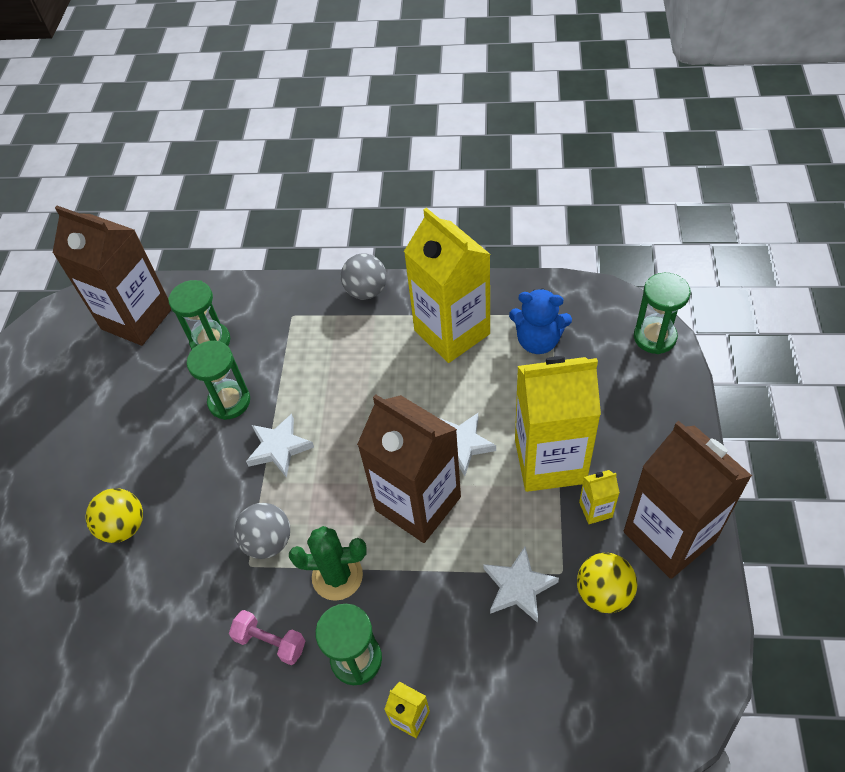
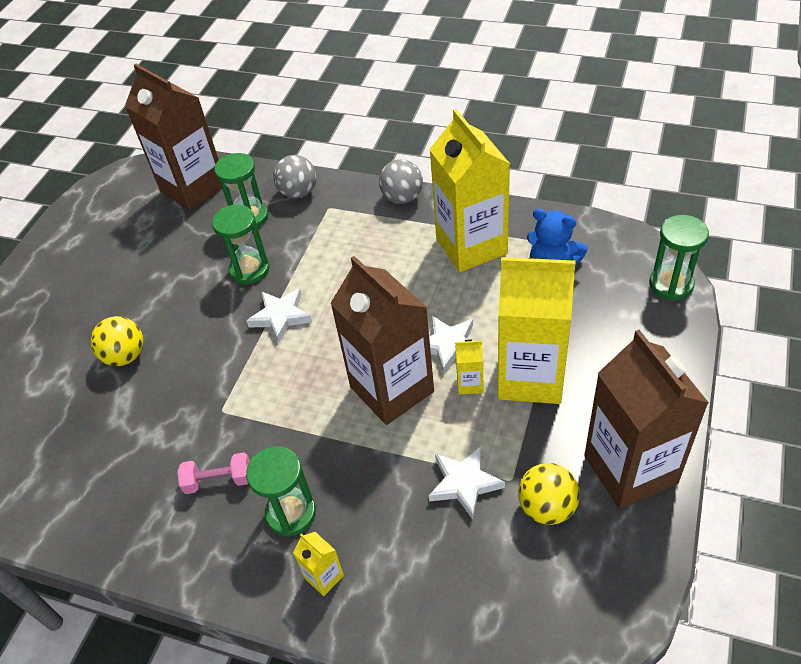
camera: 15 degrees right, 5 degrees down
(268, 541) = (245, 394): grey ball -> grey ball (298, 193)
(270, 642) = (219, 481): pink dumbbell -> pink dumbbell turned 45 degrees counterclockwise
(337, 576) = (297, 437): green cactus -> none
(595, 509) = (562, 429): yellow carton -> yellow carton (470, 383)

